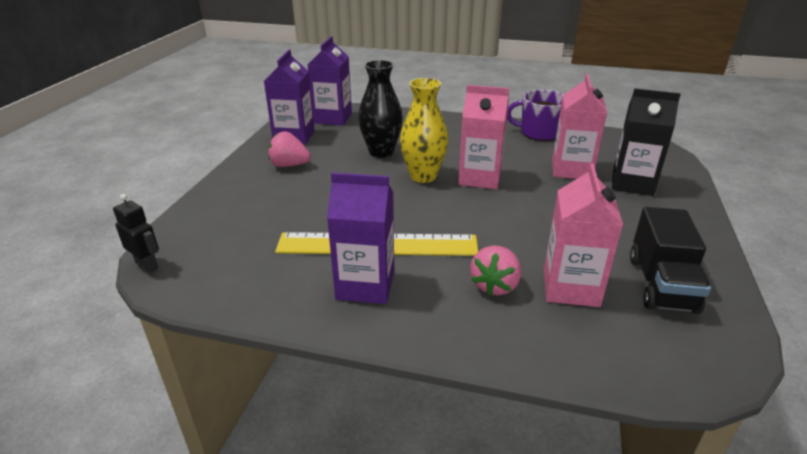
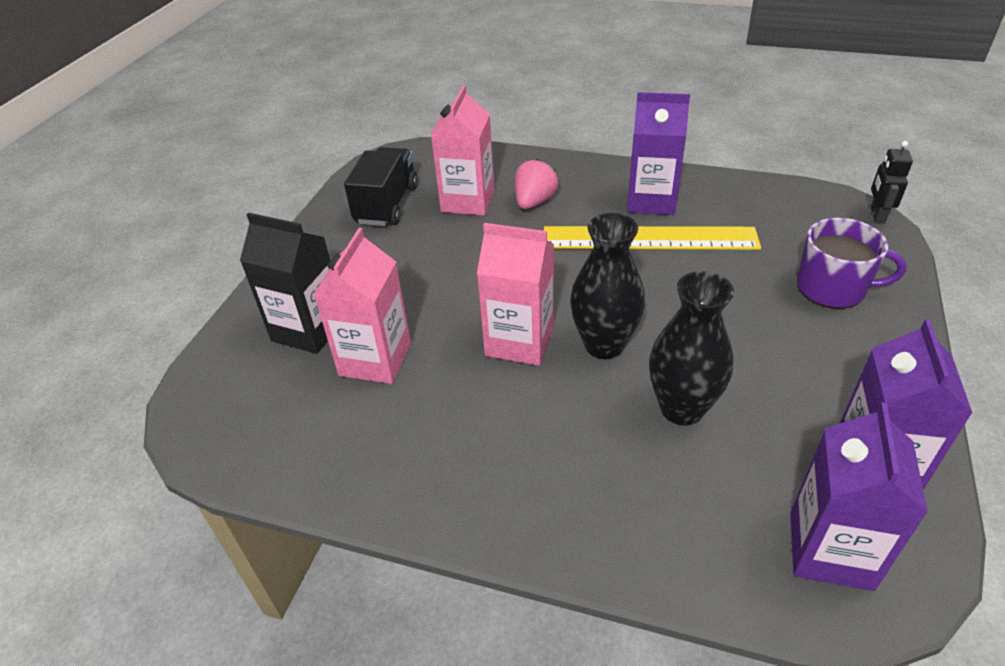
camera: 175 degrees left, 10 degrees up
(147, 265) = (877, 215): black robot -> black robot turned 60 degrees clockwise
(289, 165) = (827, 372): pink strawberry -> none
(423, 176) = (604, 345): yellow vase -> black vase
(539, 133) = (373, 473): purple mug -> purple mug (832, 288)

